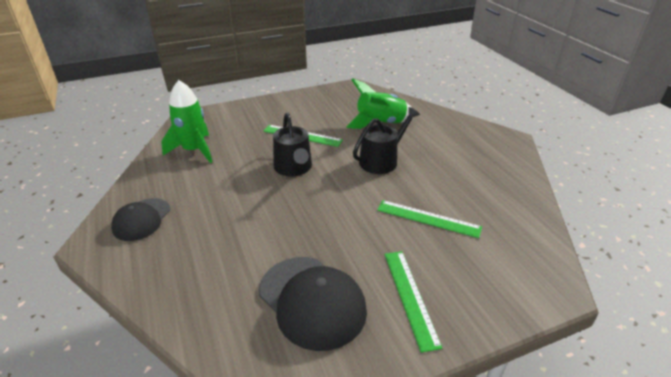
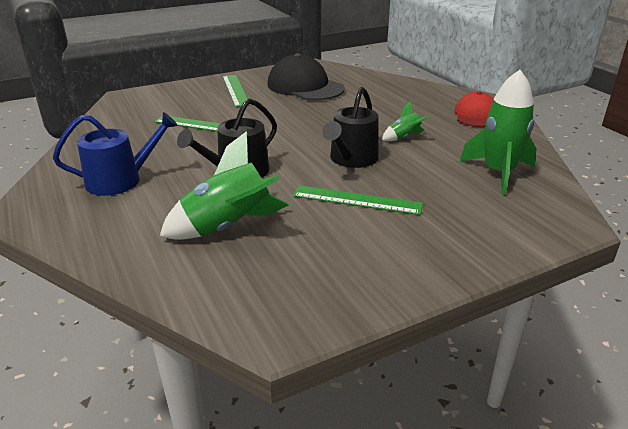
camera: 175 degrees right, 5 degrees down
(141, 219) = (476, 115): black cap -> red cap
(238, 190) = (404, 137): none -> green rocket
(294, 168) = (351, 159): black watering can -> black watering can turned 135 degrees counterclockwise
(465, 157) = (120, 180): none -> blue watering can

